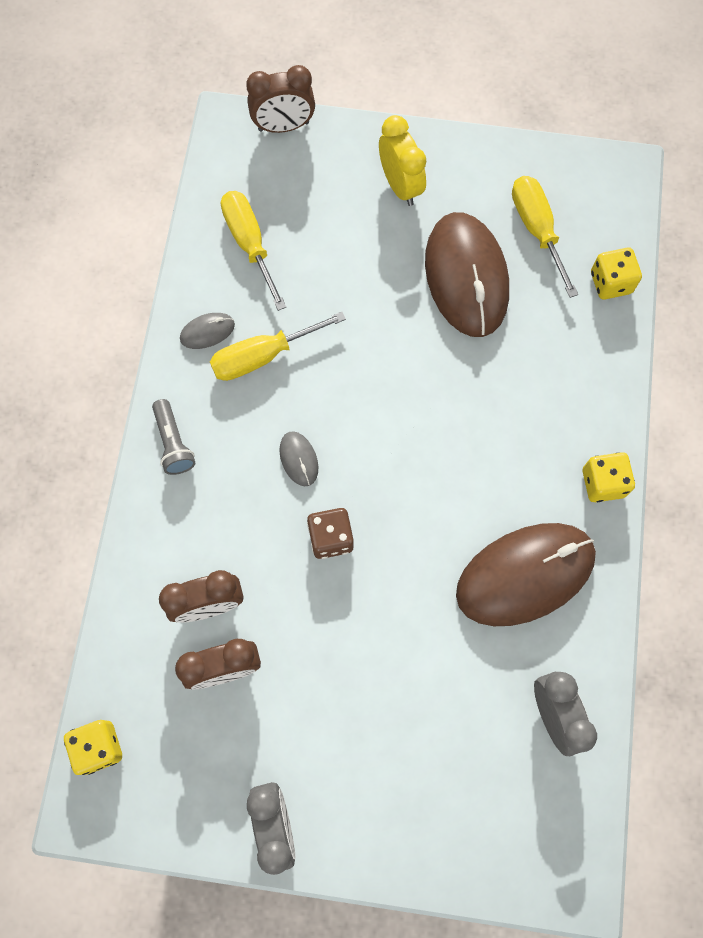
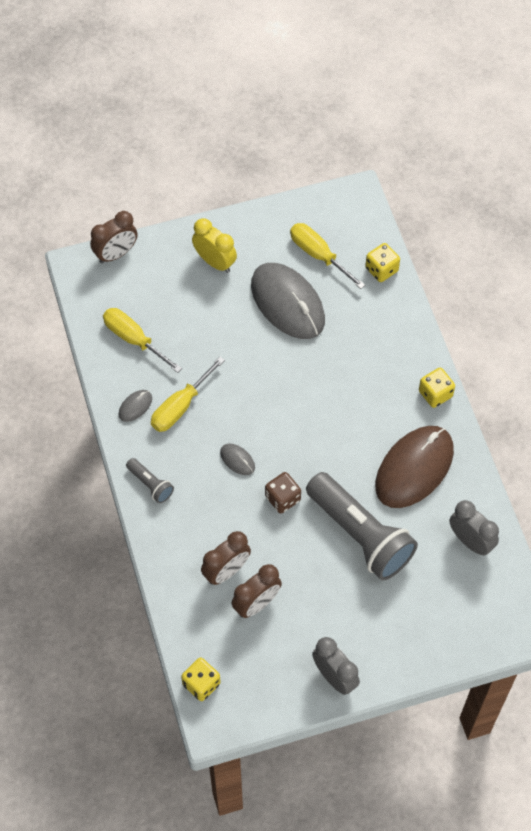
camera: 25 degrees left, 10 degrees down
(408, 636) = (360, 535): none -> grey flashlight
(466, 277) = (287, 303): brown mouse -> grey mouse

